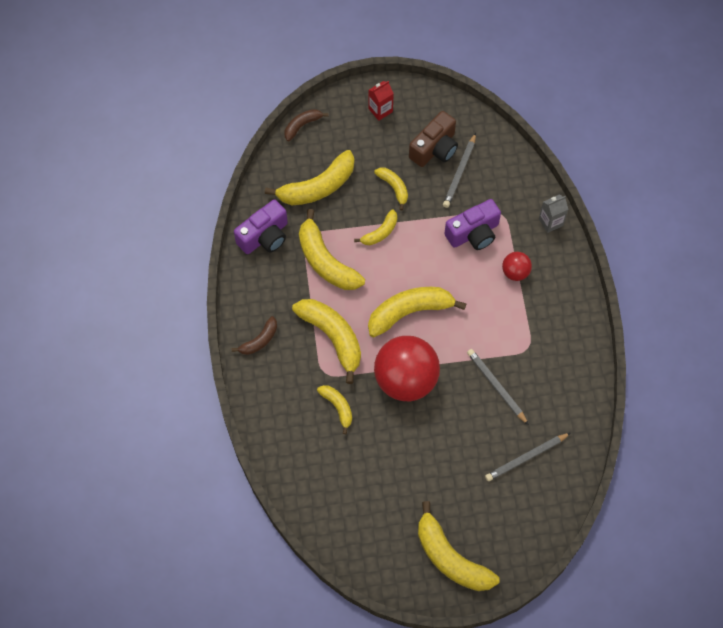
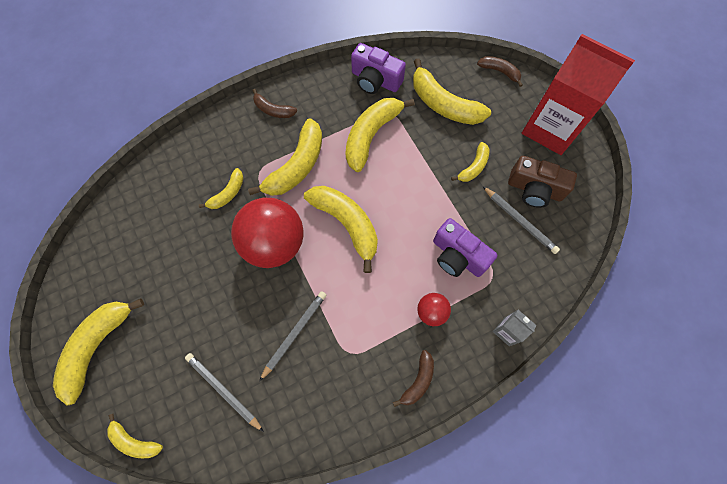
camera: 70 degrees right, 5 degrees up
(380, 110) = (550, 128): red carton -> red carton, size x2.45
(380, 232) = (420, 171): yellow banana -> yellow banana (134, 441)
(460, 172) = (520, 221): grey pencil -> grey pencil turned 135 degrees counterclockwise
(568, 303) = (418, 381): none -> brown banana

